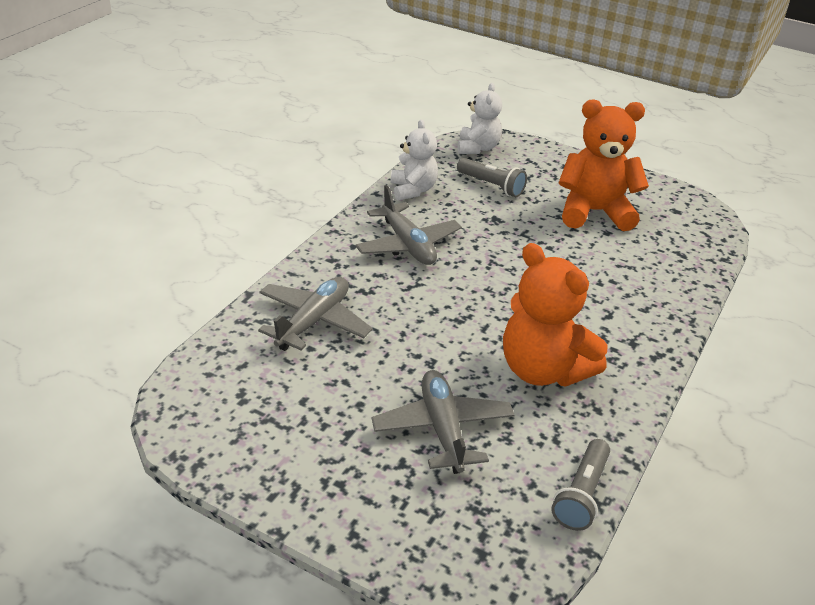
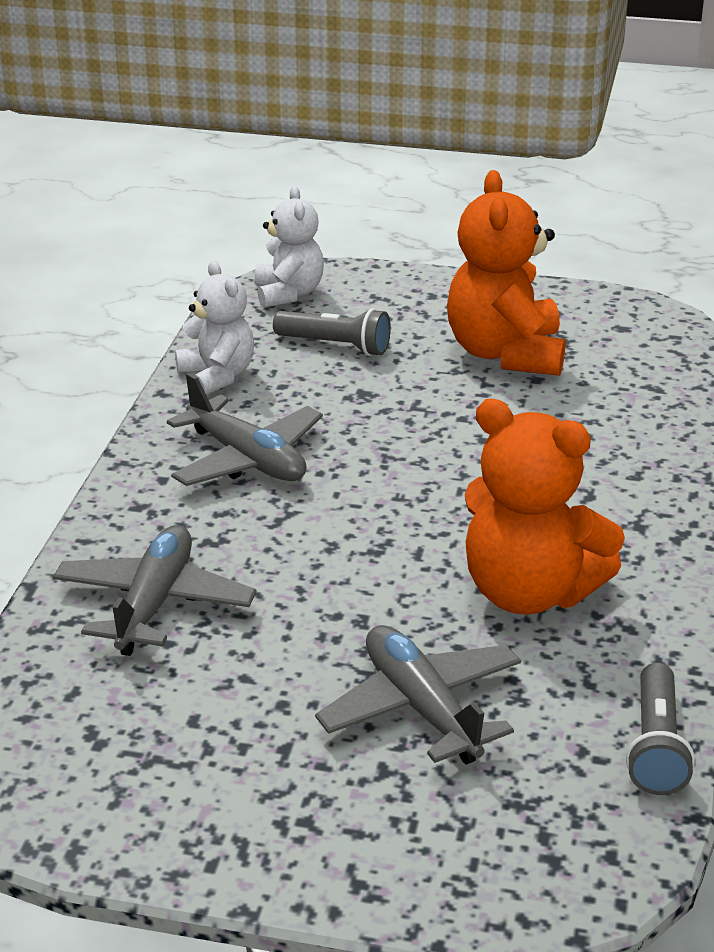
camera: 15 degrees left, 5 degrees down
(594, 212) = (505, 354): orange teddy bear -> orange teddy bear turned 75 degrees counterclockwise

